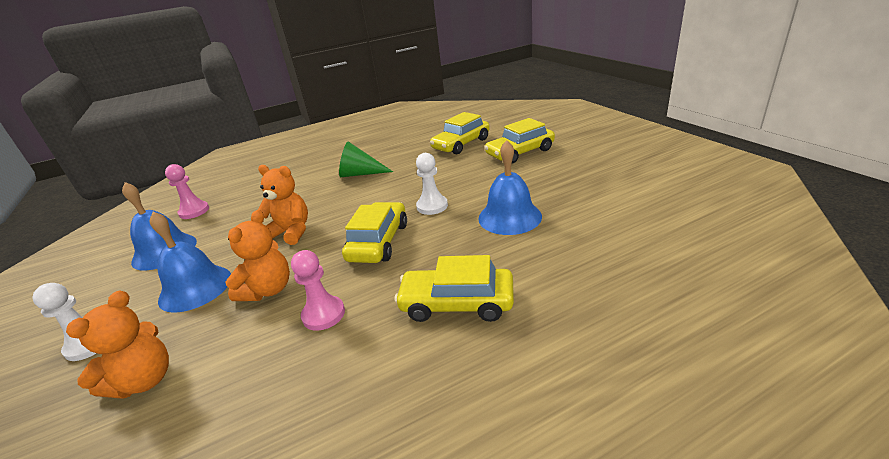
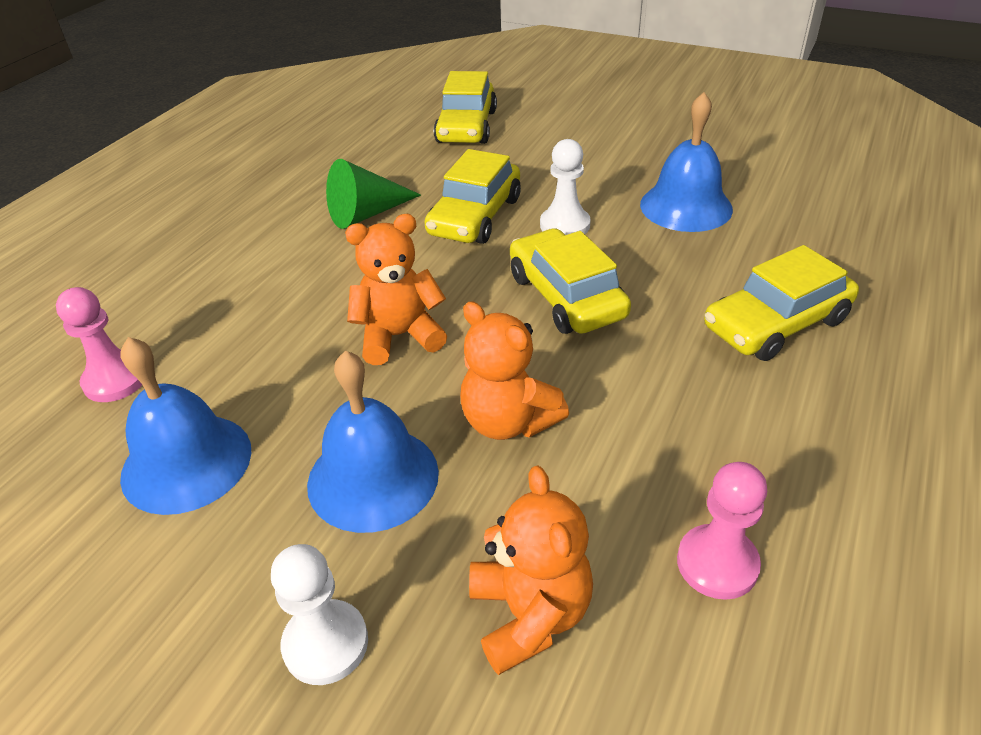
camera: 40 degrees left, 10 degrees up
(268, 290) = (508, 421): orange teddy bear -> orange teddy bear turned 150 degrees clockwise
(323, 314) = (643, 409): pink pawn -> pink pawn (717, 563)
(520, 152) = (573, 119): yellow car -> yellow car (475, 216)

